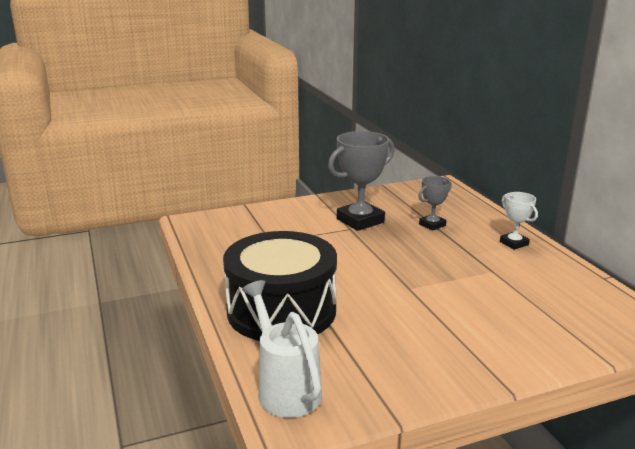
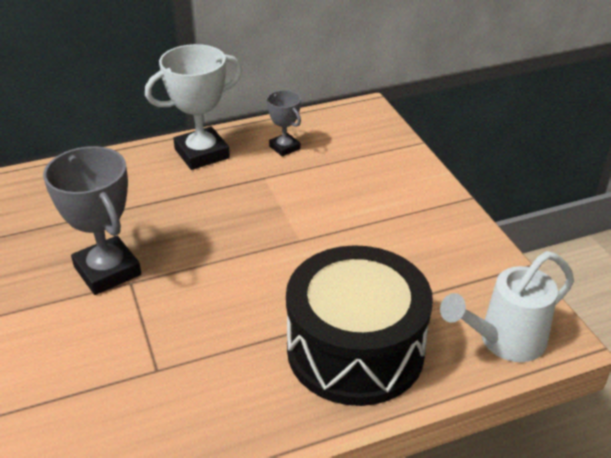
camera: 90 degrees left, 15 degrees up
(432, 225) = (139, 206): grey trophy -> grey trophy (284, 147)
(514, 243) = (202, 154): white trophy -> white trophy, size x1.84

